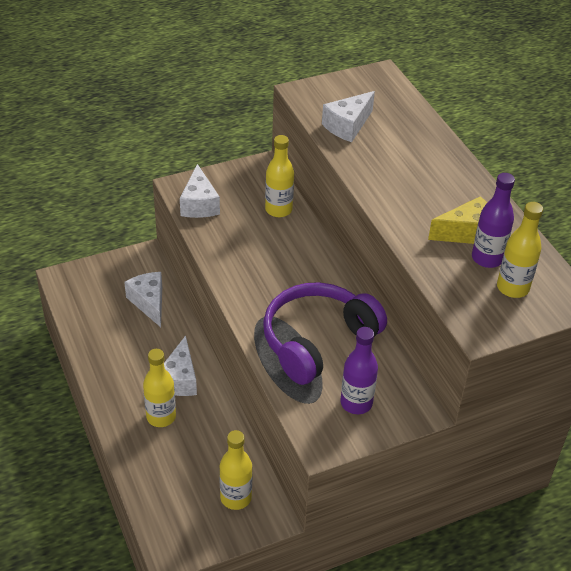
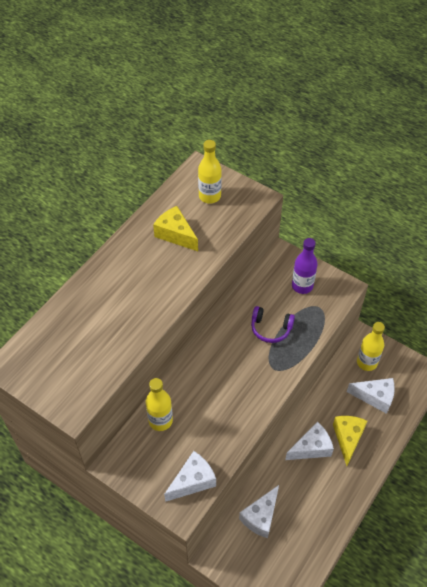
camera: 120 degrees left, 10 degrees up
(161, 417) = (348, 438): yellow bottle -> yellow cheese
(317, 340) = (270, 328): purple headphones -> purple headphones, size x0.50
(347, 126) = (101, 354): white cheese -> white cheese (375, 397)
(487, 258) = (192, 216): purple bottle -> none

